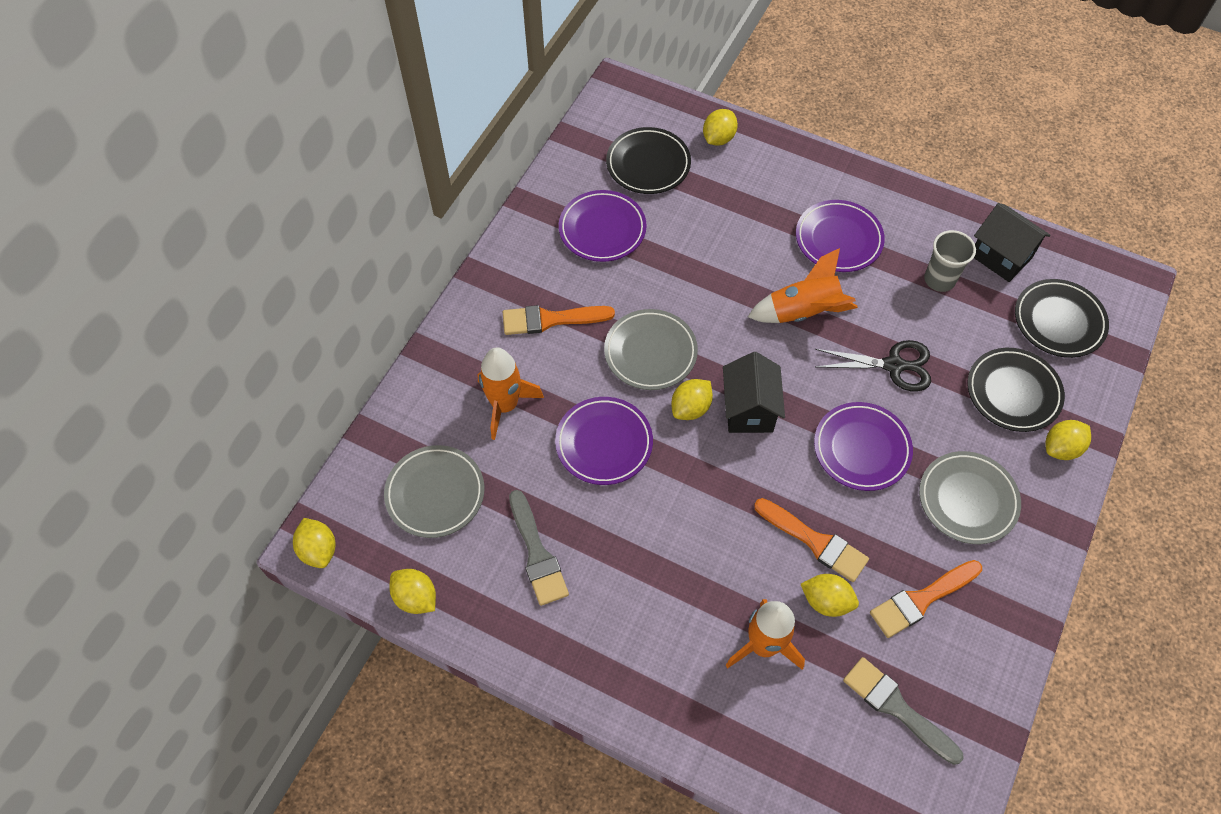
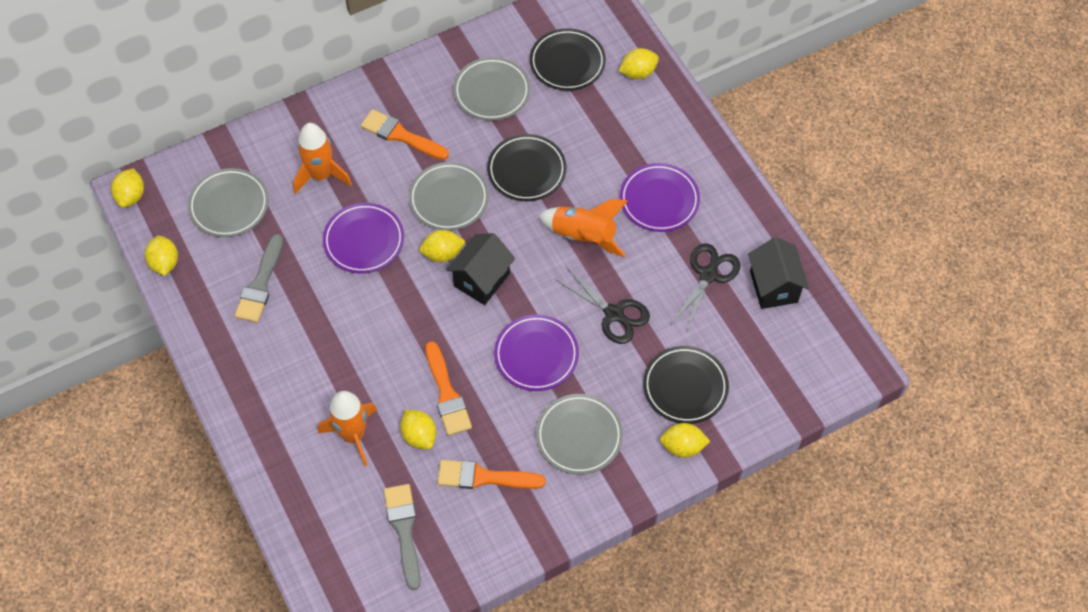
camera: 35 degrees right, 0 degrees up
(602, 229) = (492, 92): purple plate -> grey plate
(939, 280) = (708, 275): grey cup -> black scissors
(1059, 321) = (771, 360): black plate -> black plate (526, 170)

